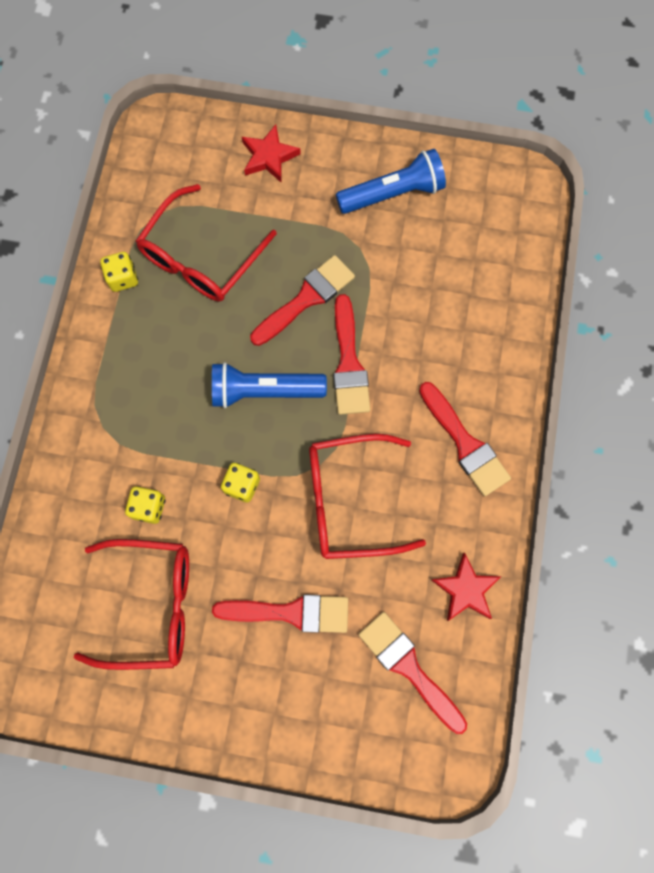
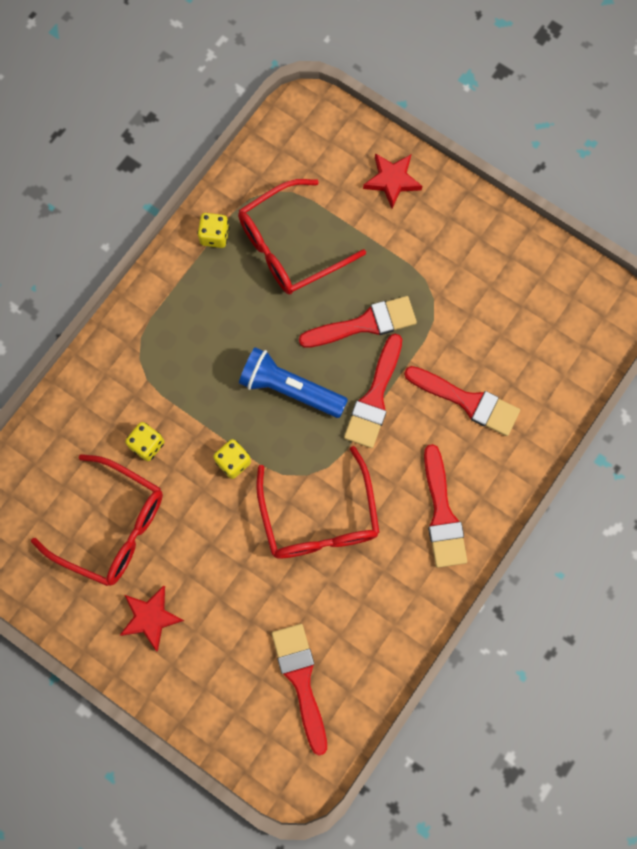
camera: 25 degrees right, 0 degrees up
(291, 612) = (224, 588): red brush -> red brush (467, 401)
(350, 500) = (319, 517): red glasses -> red glasses turned 120 degrees counterclockwise
(393, 194) = (487, 262): blue flashlight -> none
(465, 589) = (381, 639): red star -> red star (151, 617)

